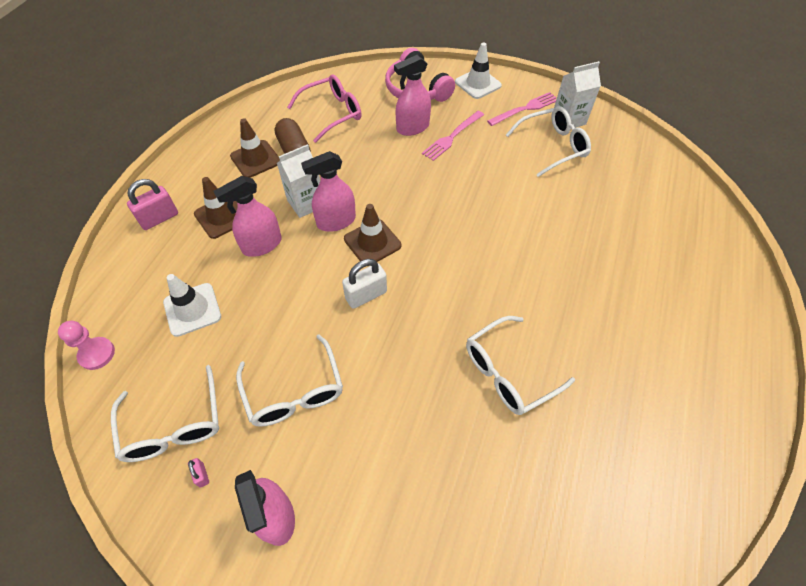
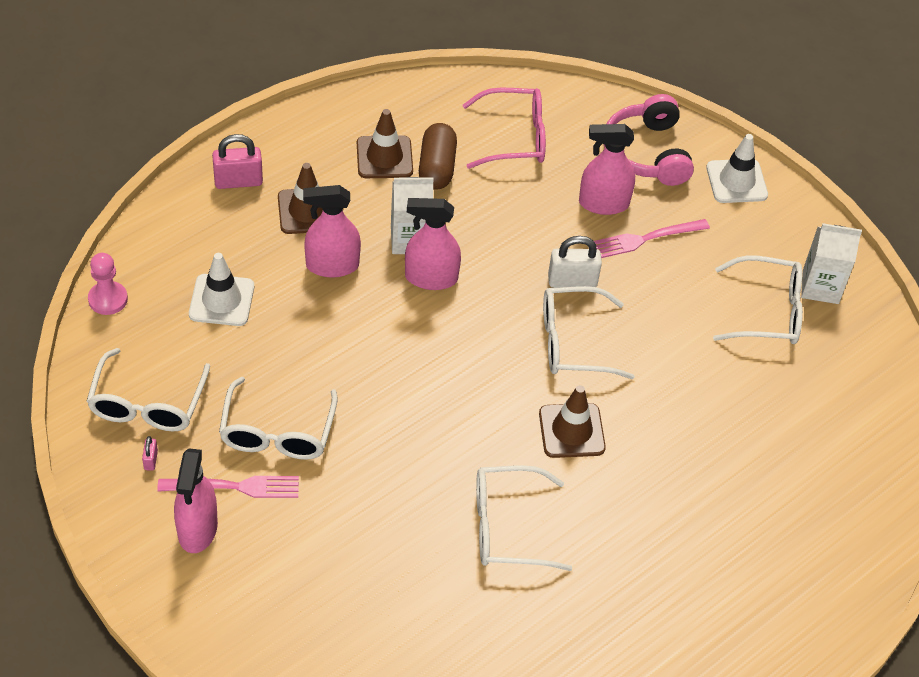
camera: 25 degrees right, 5 degrees down
(366, 295) = (410, 375): white padlock -> white padlock (572, 281)
(372, 242) = (456, 322): brown traffic cone -> brown traffic cone (571, 431)
(457, 219) = (574, 342): none -> white glasses
(526, 108) = (774, 245): pink fork -> pink fork (236, 487)

